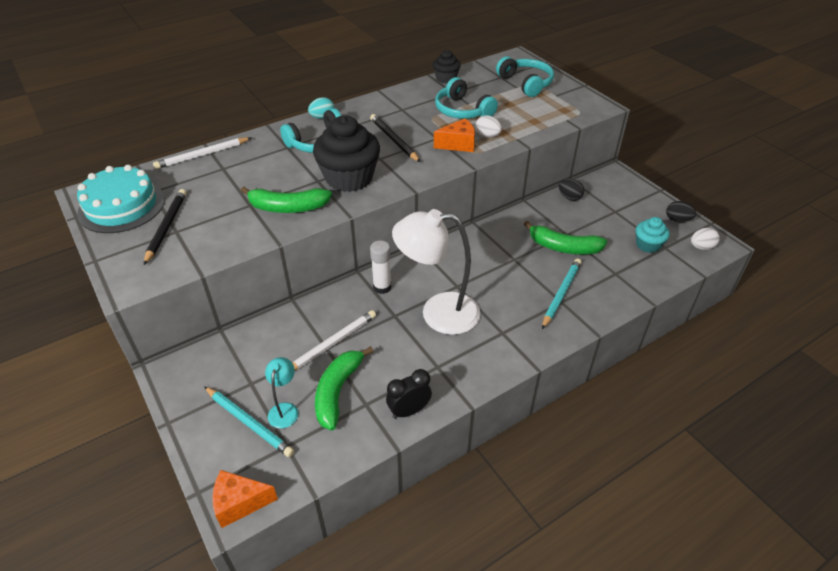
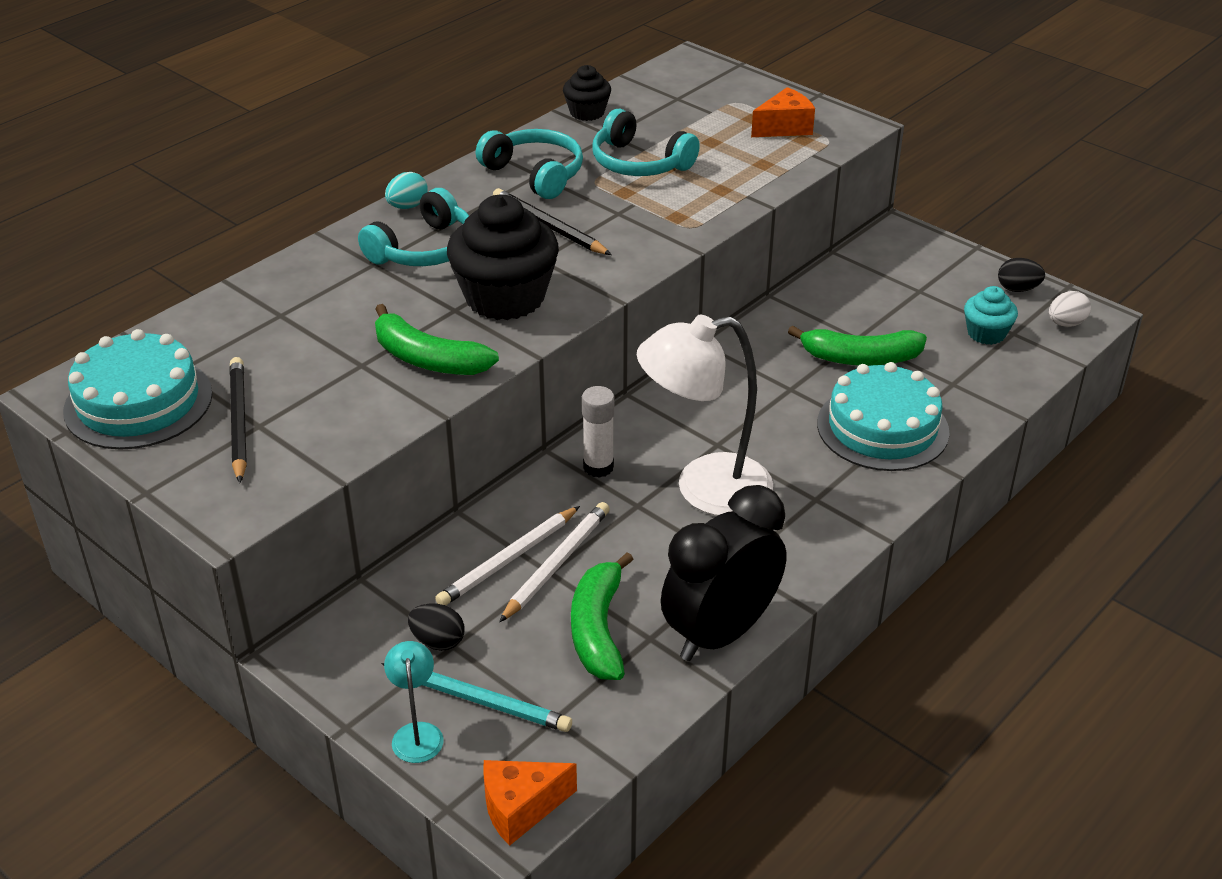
camera: 15 degrees left, 5 degrees down
(202, 155) = (231, 299): white pencil -> white pencil (508, 560)
(285, 409) = (527, 670): turquoise lamp -> turquoise lamp (417, 733)
(288, 207) = (428, 359): green banana -> green banana turned 45 degrees clockwise
(409, 411) = (720, 633): black clock -> black clock, size x1.91
(458, 144) = (658, 218): orange cheese -> orange cheese (784, 127)
(487, 136) = (698, 198): white egg -> none
(526, 83) = (723, 104): turquoise headphones -> turquoise headphones (535, 174)
(561, 294) = (882, 427): turquoise pencil -> turquoise cake
(569, 197) = (840, 280): black egg -> black egg (438, 641)

